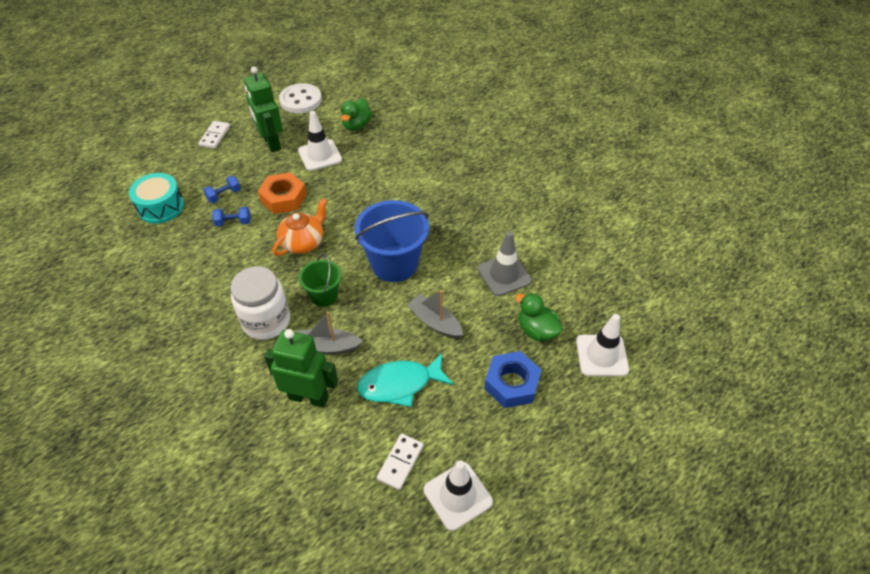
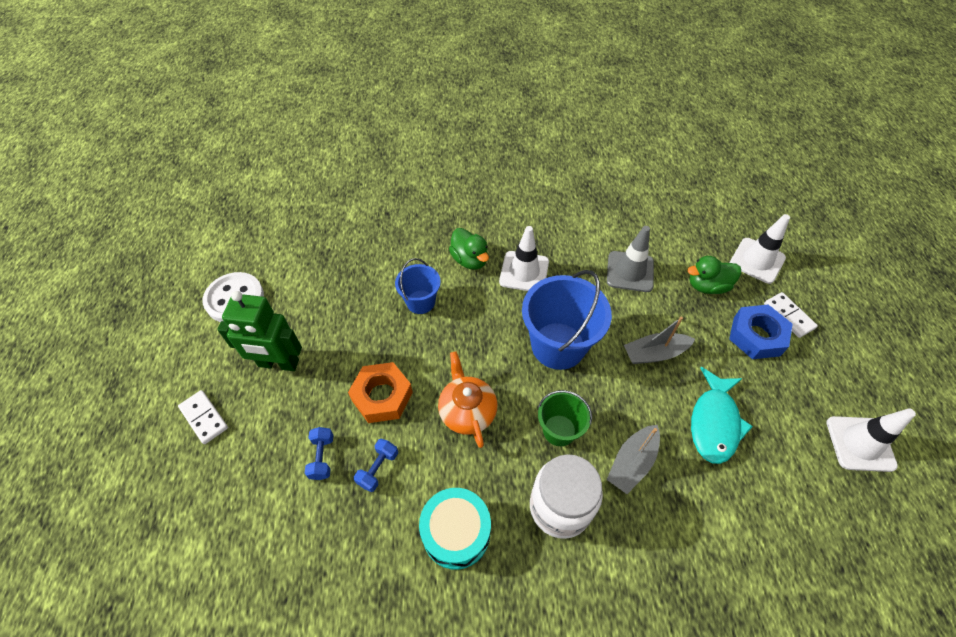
camera: 55 degrees left, 5 degrees up
(161, 207) = (276, 544): turquoise drum -> turquoise drum (456, 532)
(308, 397) = (690, 515): green robot -> none
(320, 155) = (345, 327): white traffic cone -> white traffic cone (524, 272)
(356, 125) = (329, 271): green duck -> green duck (470, 260)
(370, 177) = (420, 302): none -> blue bucket
(400, 462) = (806, 471): white domino -> white domino (789, 316)

